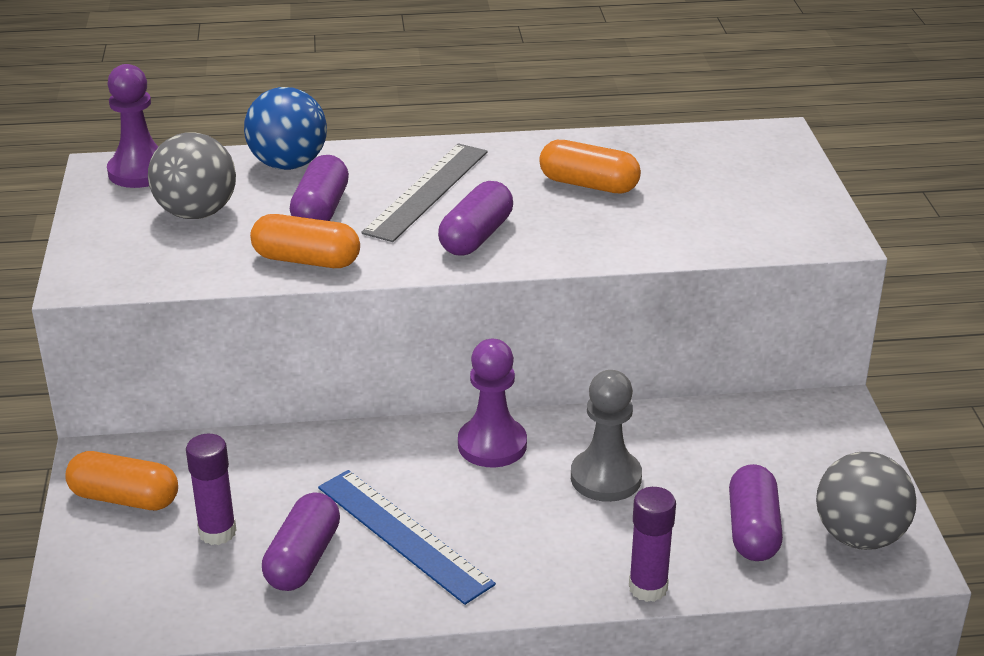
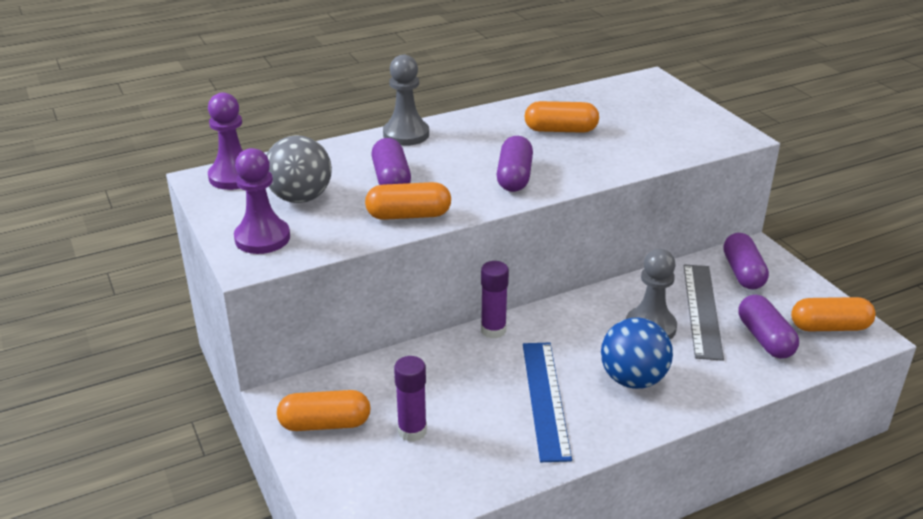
camera: 20 degrees left, 0 degrees up
(288, 164) = (342, 152): blue ball -> blue ball (633, 379)
(303, 559) = (487, 434): purple capsule -> purple capsule (742, 273)
(384, 155) = (406, 134): none -> grey pawn
(403, 534) = (545, 399): blue ruler -> blue ruler turned 60 degrees clockwise
(426, 191) = (456, 153): grey ruler -> grey ruler (702, 310)
(492, 445) = (561, 323): purple pawn -> purple pawn (262, 238)
(648, 588) = (729, 393): purple glue stick -> purple glue stick (493, 330)
(859, 536) = (829, 327): grey ball -> orange capsule

